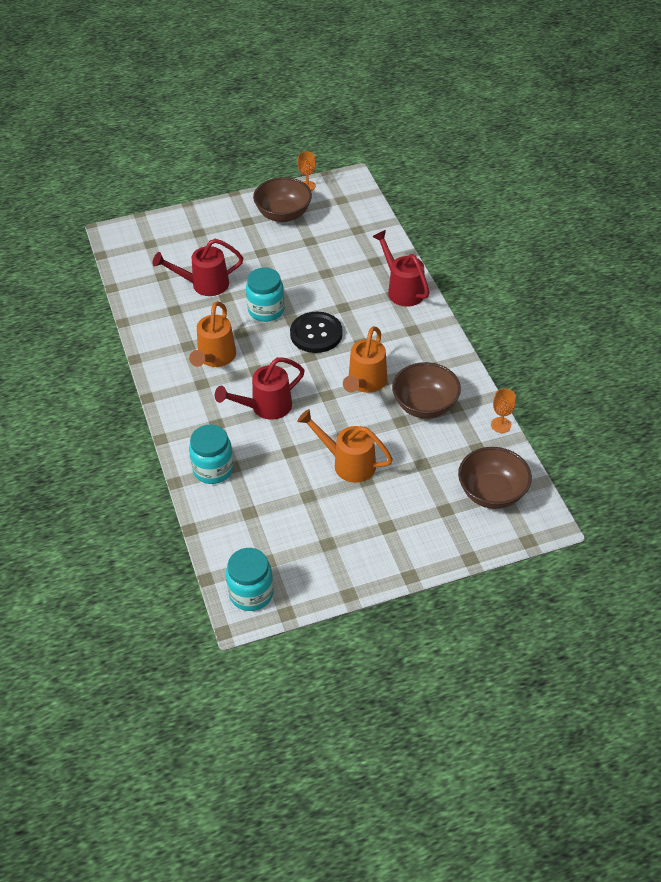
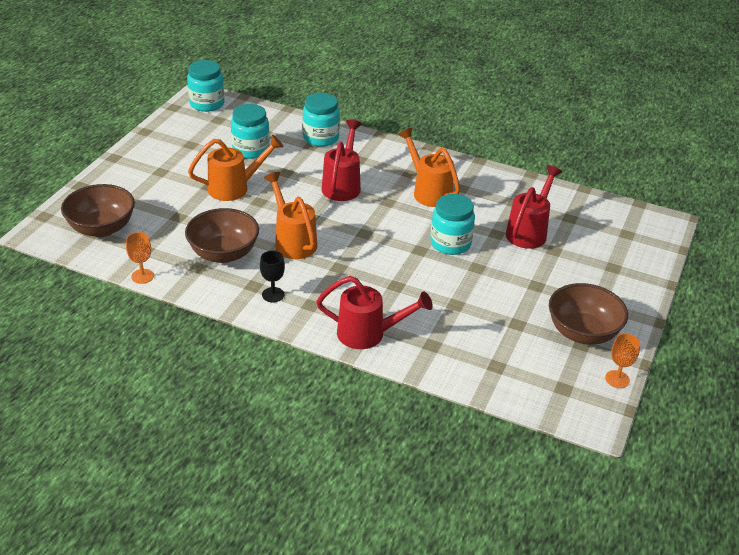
camera: 130 degrees right, 10 degrees down
(286, 498) = (251, 150): none -> turquoise jar
(316, 334) = (384, 251): black button -> none
(428, 352) = (273, 295): none -> black goblet

